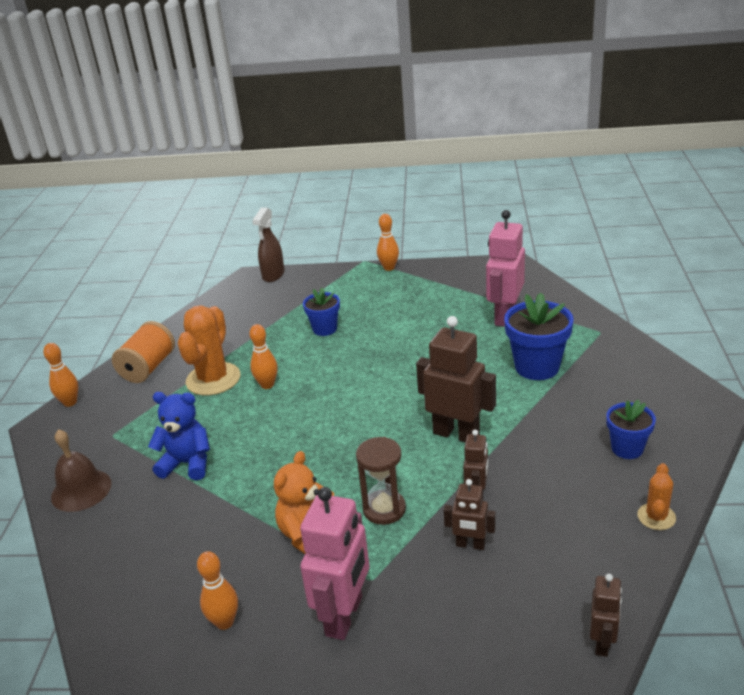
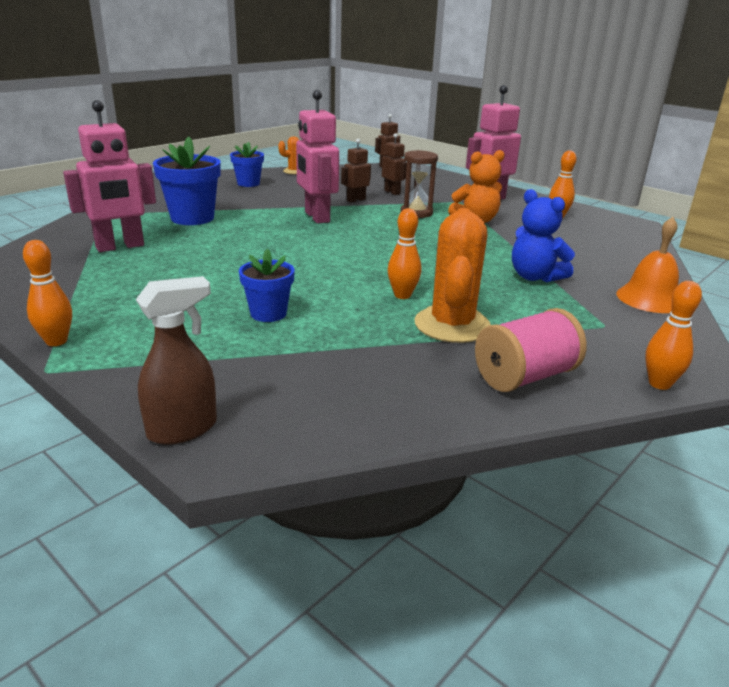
camera: 145 degrees left, 5 degrees down
(81, 490) = (649, 298): brown bell -> orange bell
(148, 368) = (525, 377): orange spool -> pink spool
(213, 379) = (452, 325): orange cactus -> orange cactus turned 45 degrees counterclockwise
(456, 434) = (316, 217): brown robot -> pink robot

